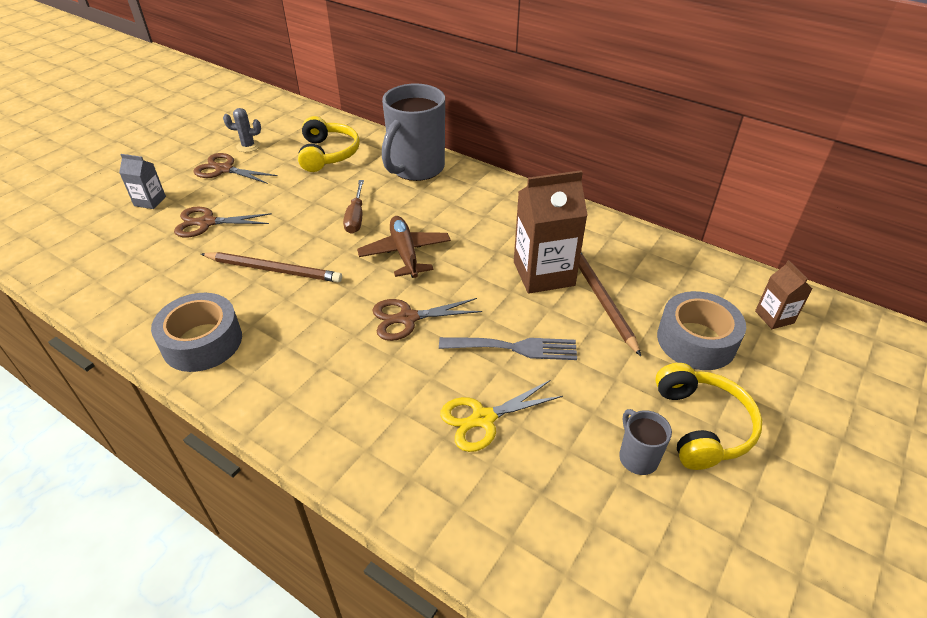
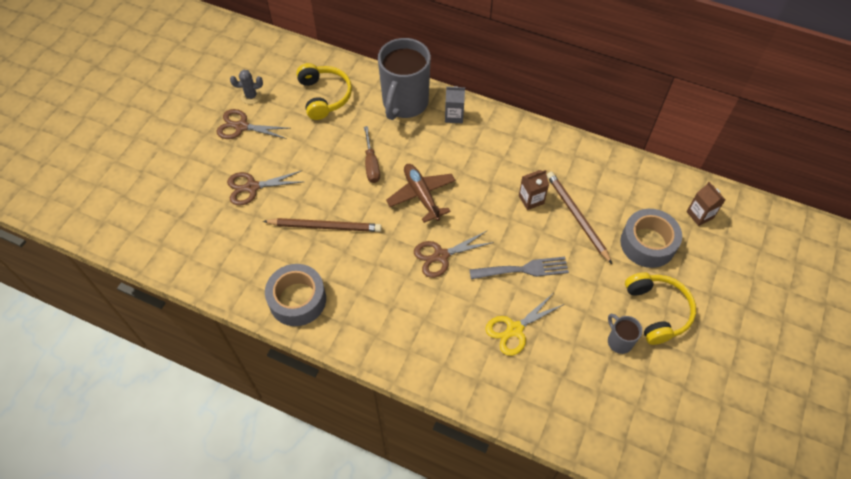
camera: 10 degrees left, 15 degrees up
(150, 201) = (193, 171): grey carton -> grey carton (454, 116)
(543, 273) = (531, 199): brown carton -> brown carton, size x0.51

